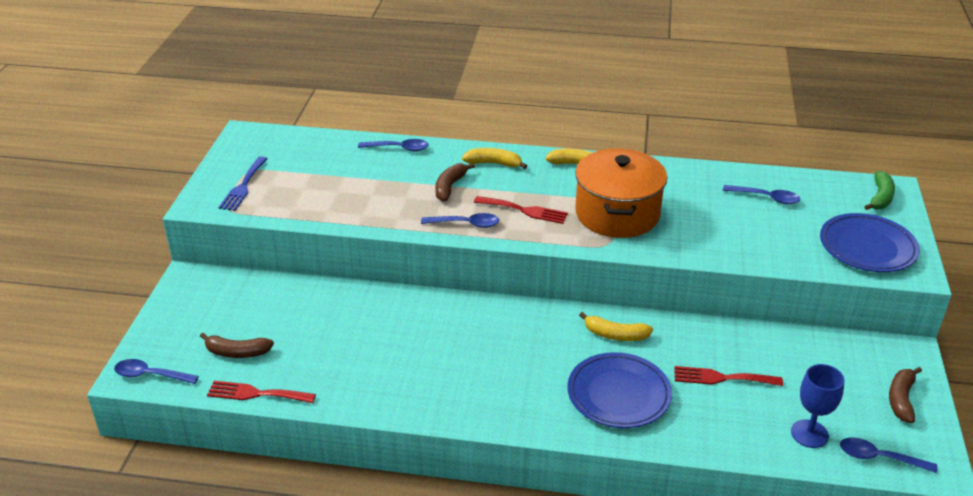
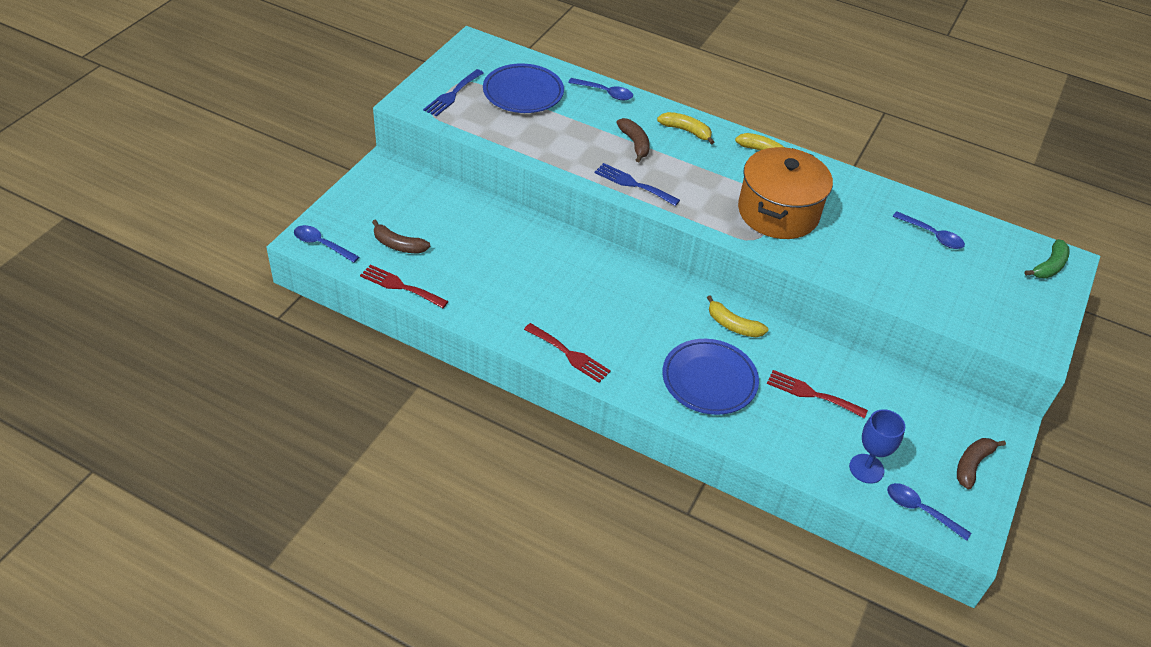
camera: 15 degrees right, 10 degrees up
(450, 187) = (635, 143): brown banana -> brown banana turned 120 degrees clockwise
(466, 224) = (633, 184): blue spoon -> blue fork
(524, 210) = (693, 185): red fork -> red fork (569, 354)
(867, 247) = (1006, 313): blue plate -> blue plate (523, 93)

